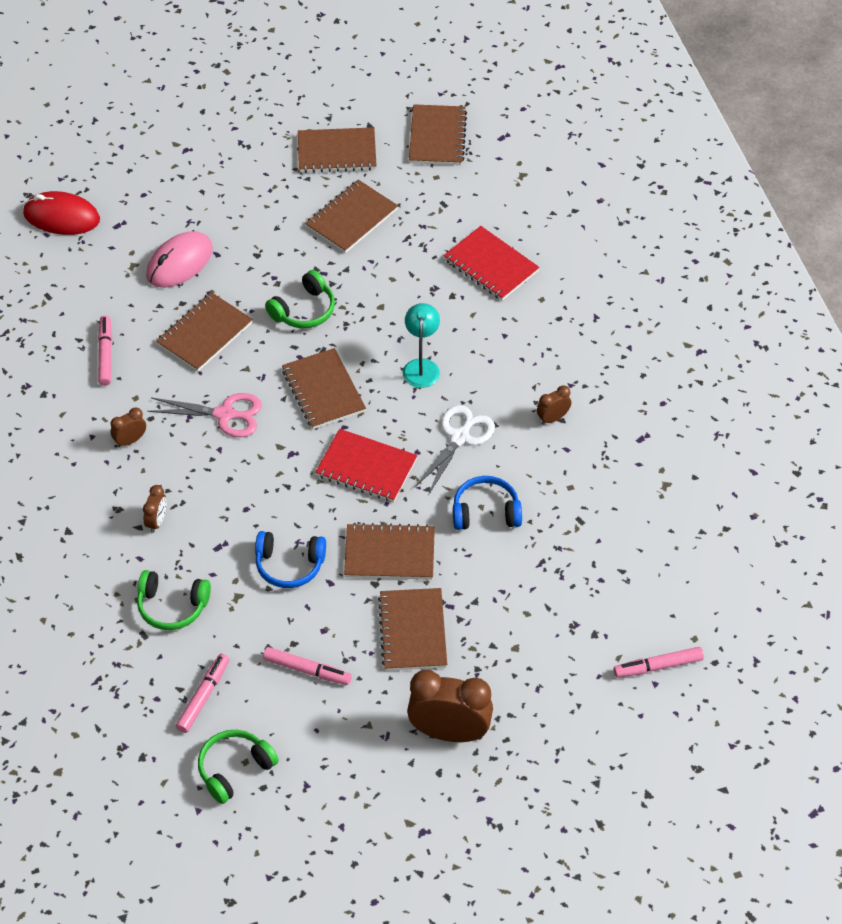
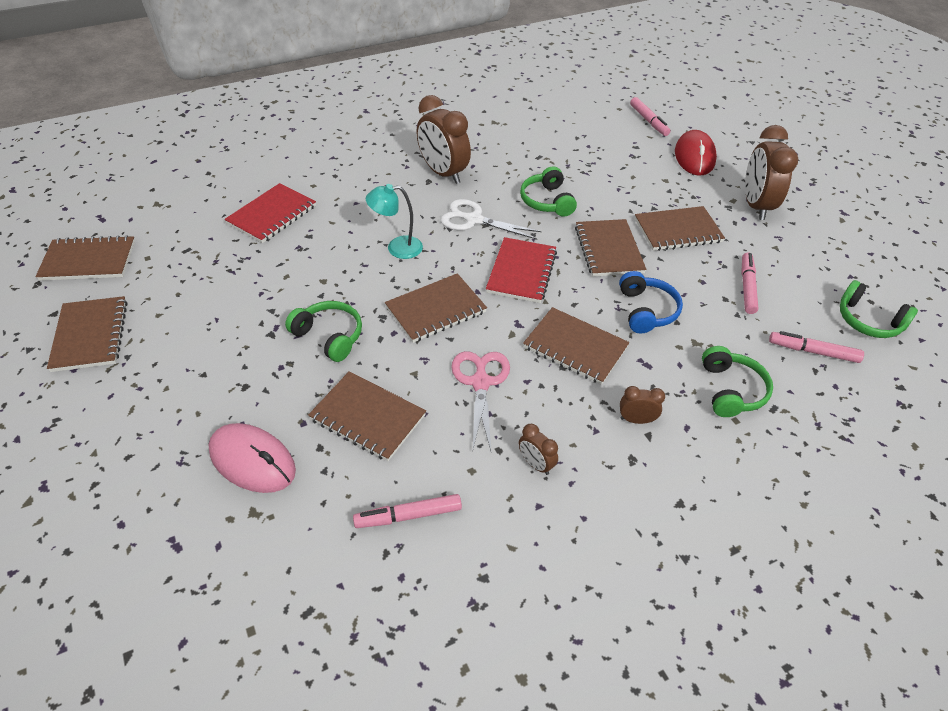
camera: 100 degrees left, 5 degrees down
(61, 217) = (148, 628): red mouse -> red mouse (694, 156)
(351, 218) = (197, 313): brown notebook -> brown notebook (575, 347)
(486, 512) = (547, 201): blue headphones -> green headphones
(553, 418) = (443, 173): brown clock -> brown clock, size x2.12

